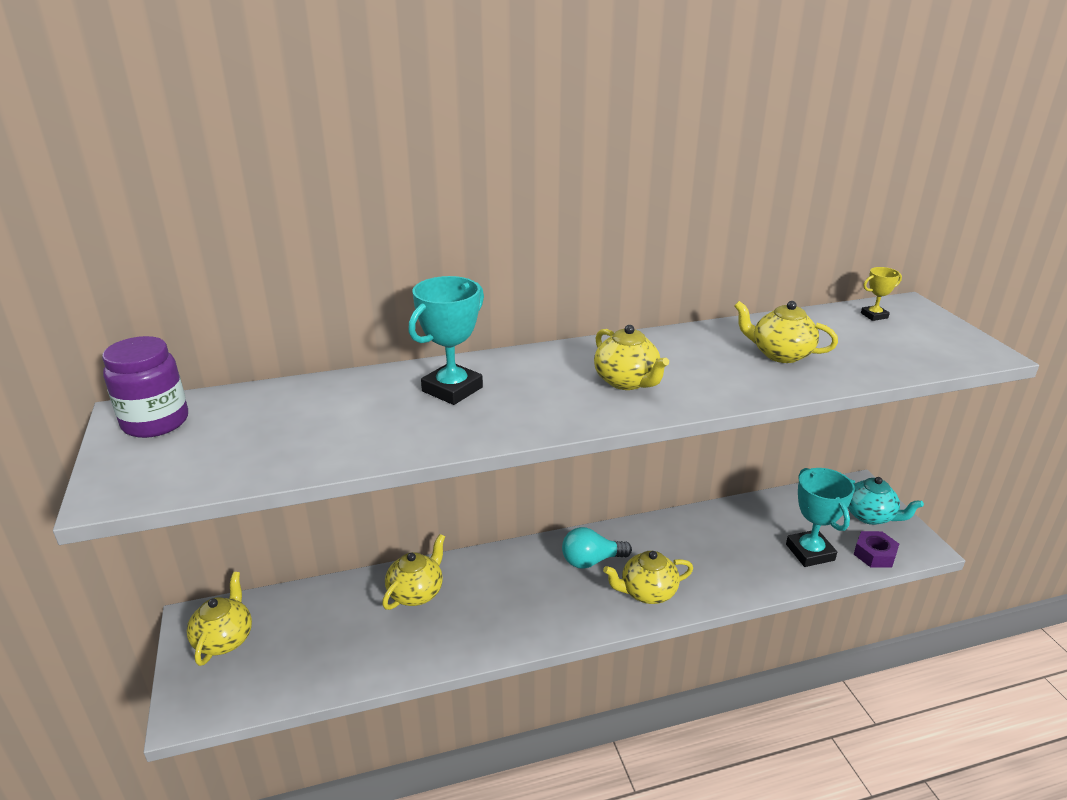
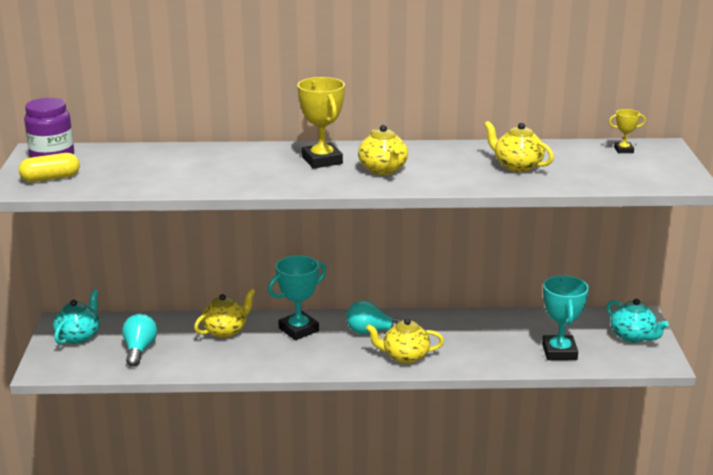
camera: 15 degrees right, 5 degrees down
(164, 463) = (51, 178): none -> yellow capsule
(224, 639) = (79, 336): yellow teapot -> turquoise teapot
(314, 647) = (139, 350): none -> turquoise light bulb
(452, 389) = (255, 161): turquoise trophy -> turquoise trophy (298, 330)
(540, 377) = (322, 160): none -> yellow trophy
(874, 554) = (616, 361): purple nut -> none

